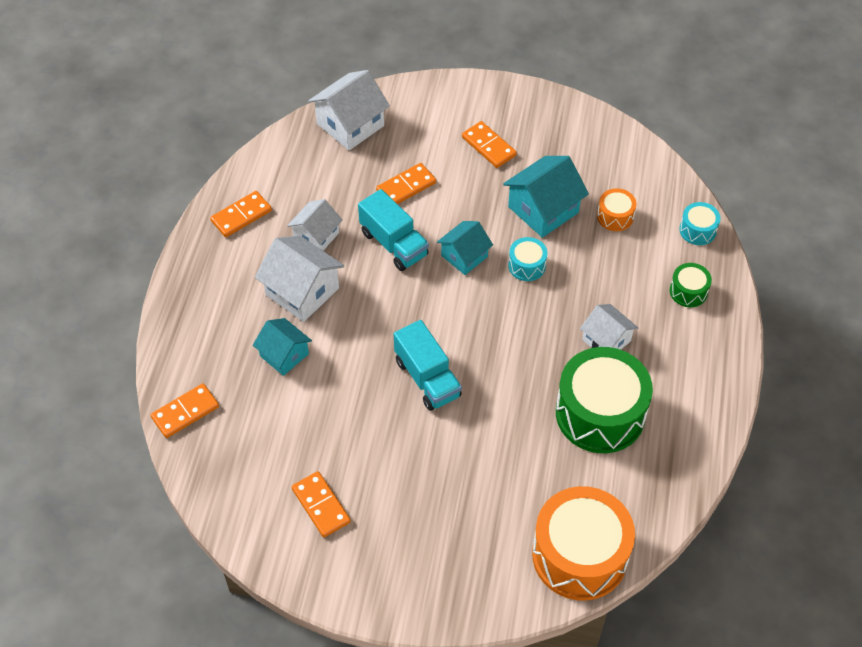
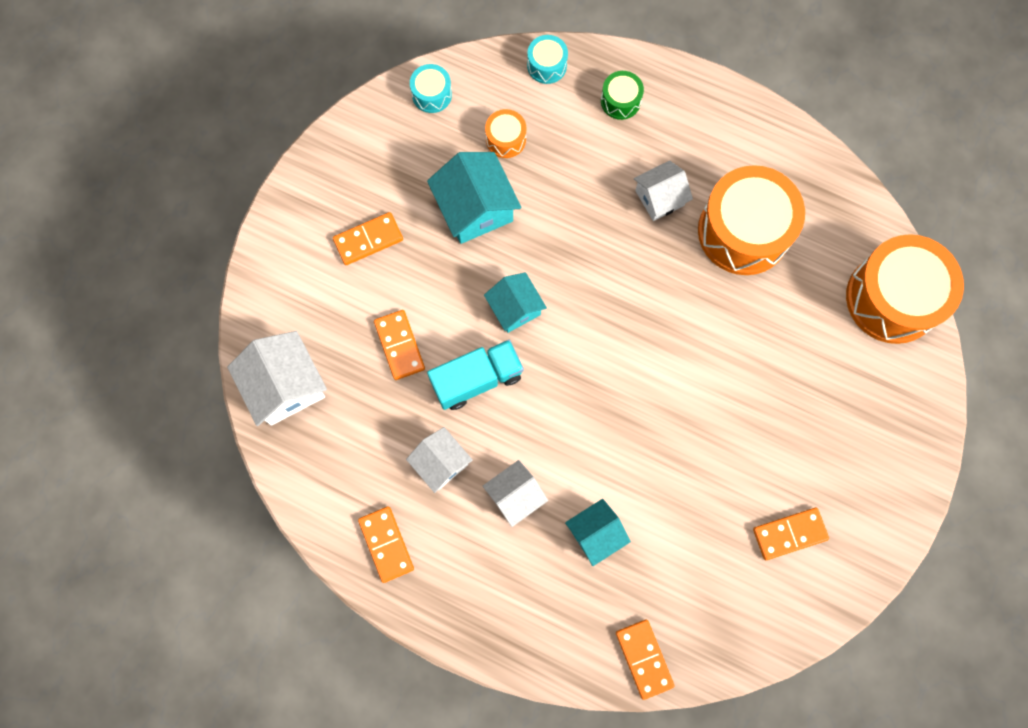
camera: 75 degrees left, 20 degrees up
(302, 291) = (515, 496): white house -> white house, size x0.64
(427, 378) = (662, 388): turquoise truck -> none
(527, 265) = (545, 247): turquoise drum -> turquoise drum (432, 94)
(600, 413) = (743, 231): green drum -> orange drum

